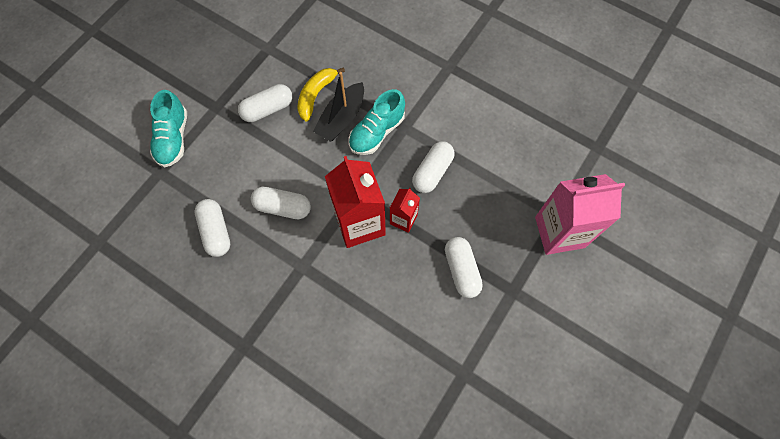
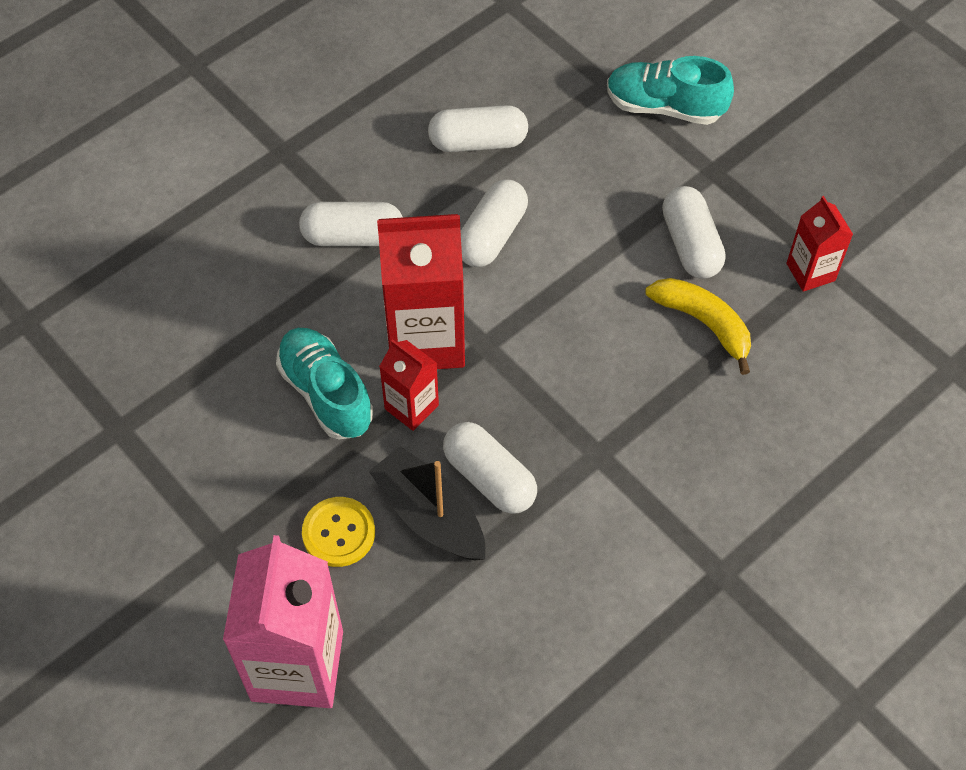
camera: 105 degrees right, 10 degrees down
(273, 54) = (810, 272): none -> red carton
(341, 118) = (643, 354): black boat -> black boat (430, 515)
(377, 132) = (599, 405): turquoise shoe -> turquoise shoe (326, 393)
(461, 270) = (287, 474): white capsule -> white capsule (353, 236)
(485, 234) = (338, 533): none -> yellow button

